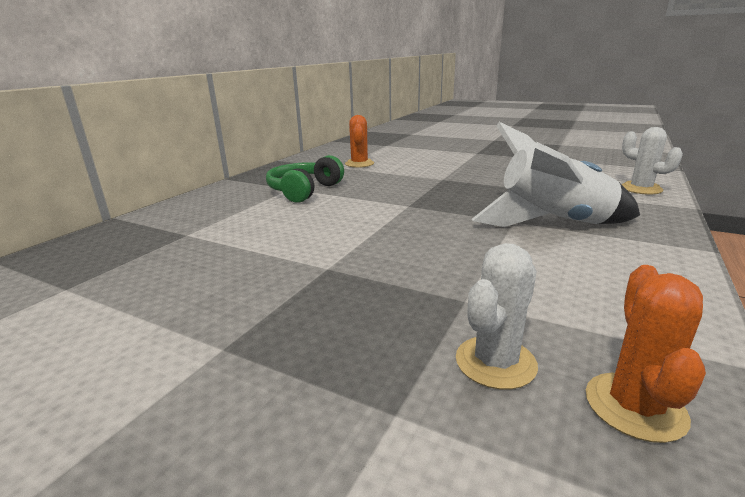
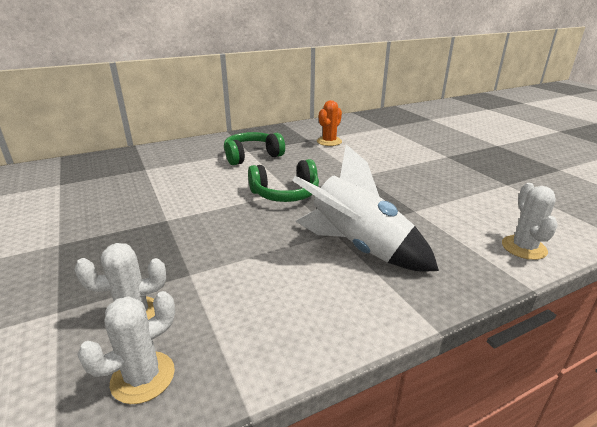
camera: 35 degrees right, 5 degrees up
(407, 208) = (285, 194): none -> green headphones
(634, 406) = (143, 377): orange cactus -> white cactus

